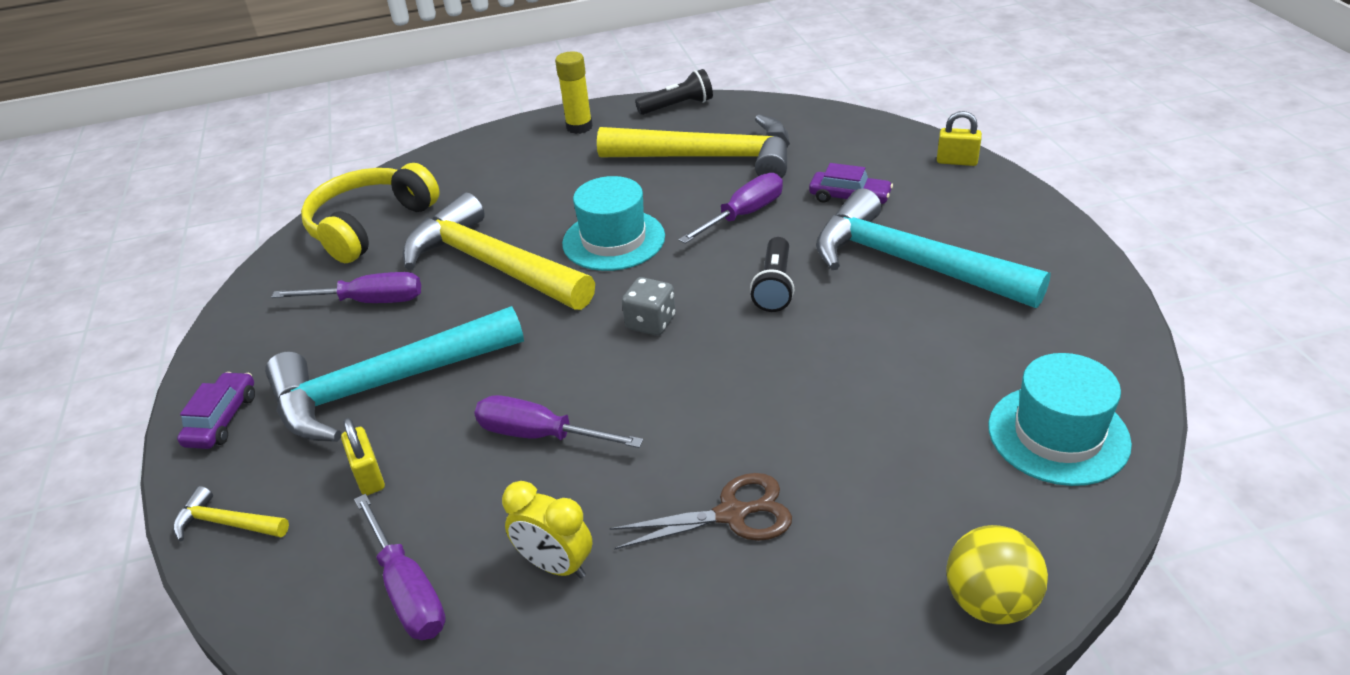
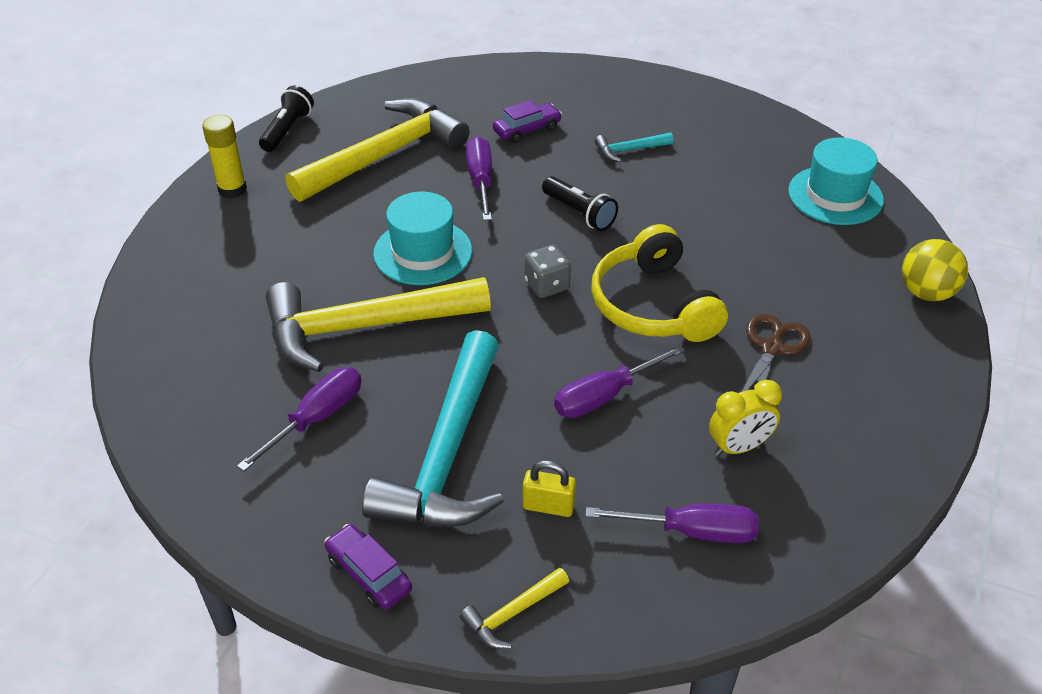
camera: 55 degrees left, 5 degrees up
(370, 225) = (195, 371): yellow headphones -> yellow headphones (653, 305)
(911, 263) = (629, 150): turquoise hammer -> turquoise hammer, size x0.41
(957, 161) = (550, 70): yellow padlock -> none

